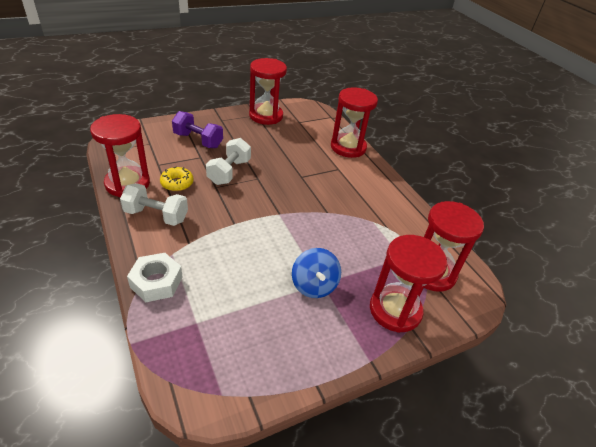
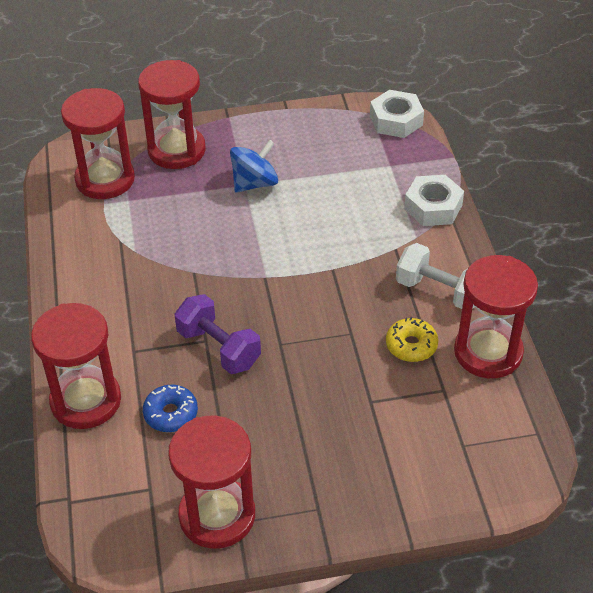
camera: 160 degrees left, 5 degrees up
(192, 387) = (396, 120): none -> white nut
(198, 140) = (372, 445): purple dumbbell -> purple dumbbell (218, 348)
(229, 172) = (325, 361): white dumbbell -> none
(303, 145) = (171, 414): none -> blue donut
(314, 285) = (254, 183): blue spinning top -> blue spinning top turned 45 degrees clockwise

